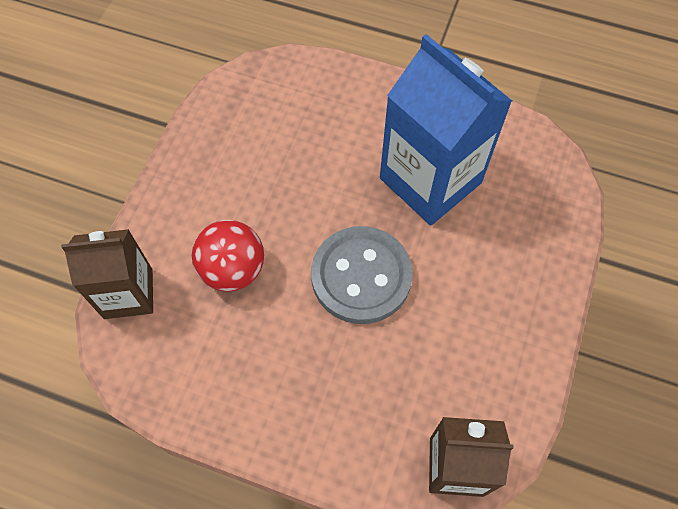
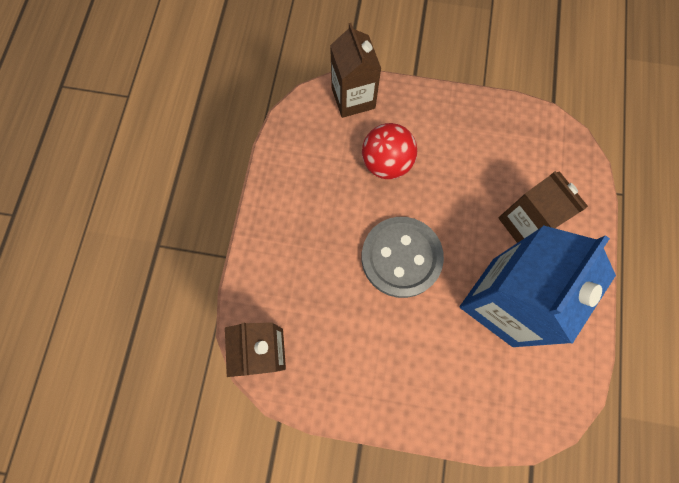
camera: 80 degrees right, 10 degrees up
(344, 138) = (524, 223): none -> brown carton

